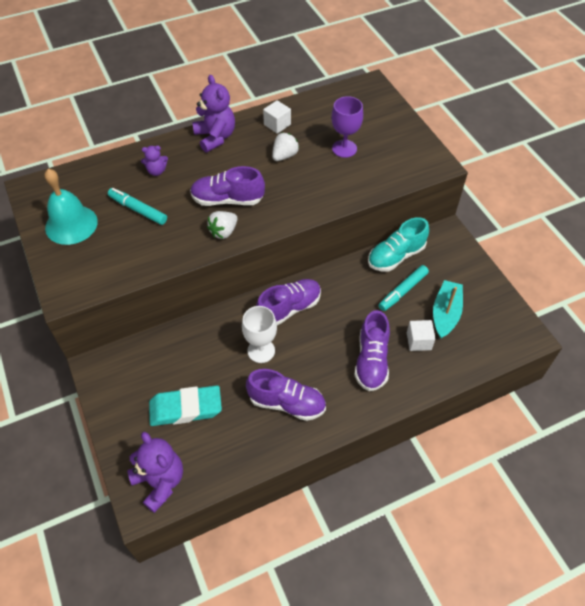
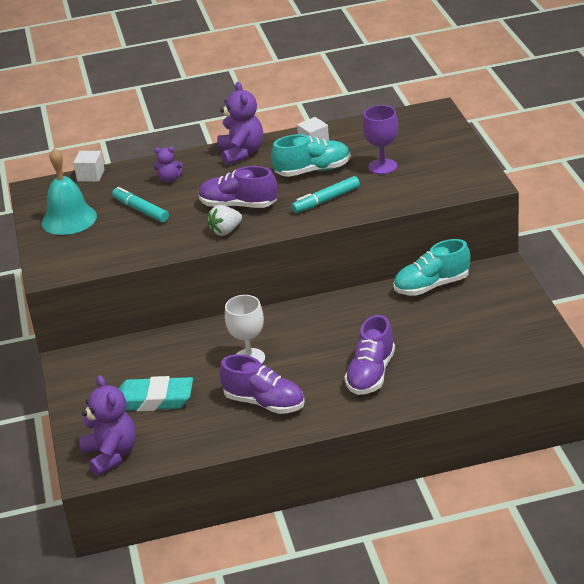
camera: 15 degrees right, 20 degrees down
(284, 156) = (313, 171): white strawberry -> turquoise shoe
(289, 308) = (292, 325): purple shoe -> none
(402, 291) = (428, 317): turquoise marker -> turquoise marker (326, 200)
(418, 341) = (431, 361): white cube -> white cube (91, 175)
(445, 313) = (472, 339): turquoise boat -> none

